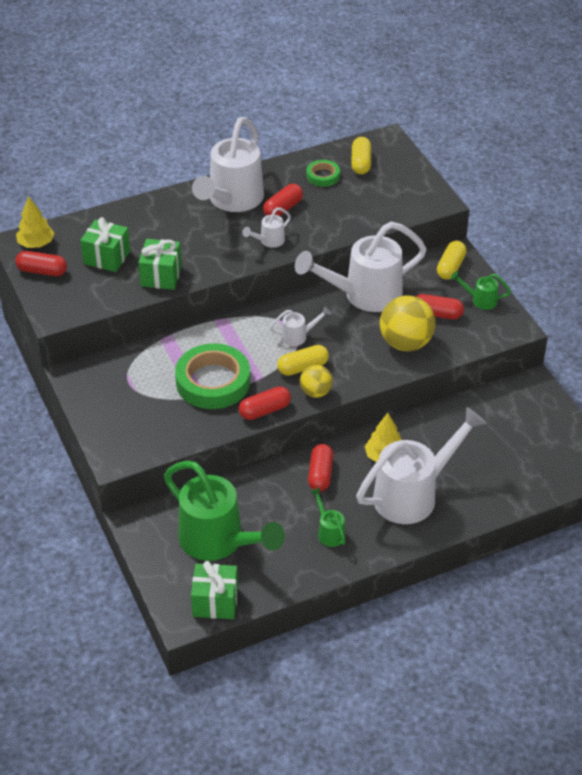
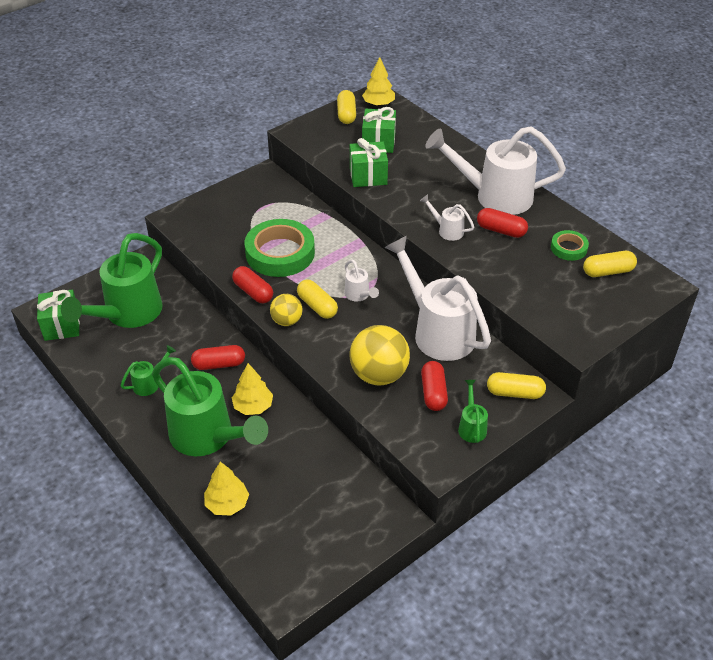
camera: 75 degrees right, 0 degrees up
(42, 271) = (346, 114): red capsule -> yellow capsule
(413, 494) = (208, 437): white watering can -> green watering can
(494, 490) = (227, 504): none -> yellow tree

